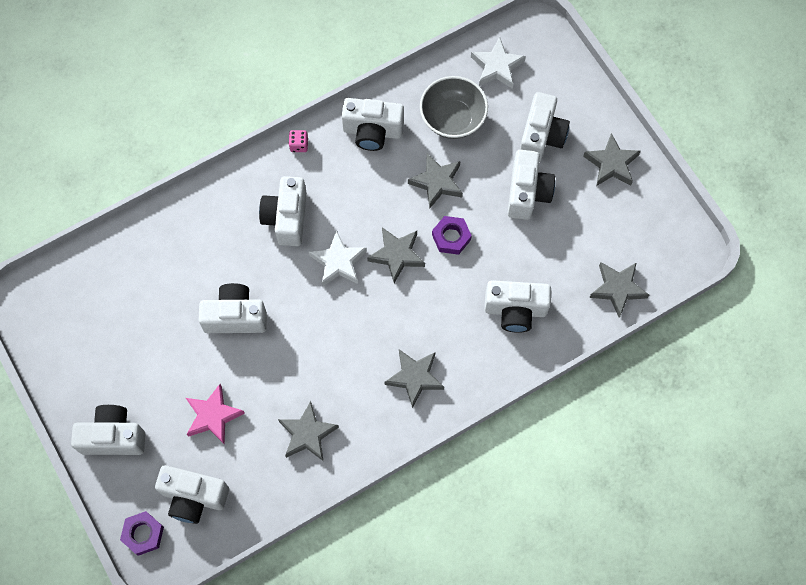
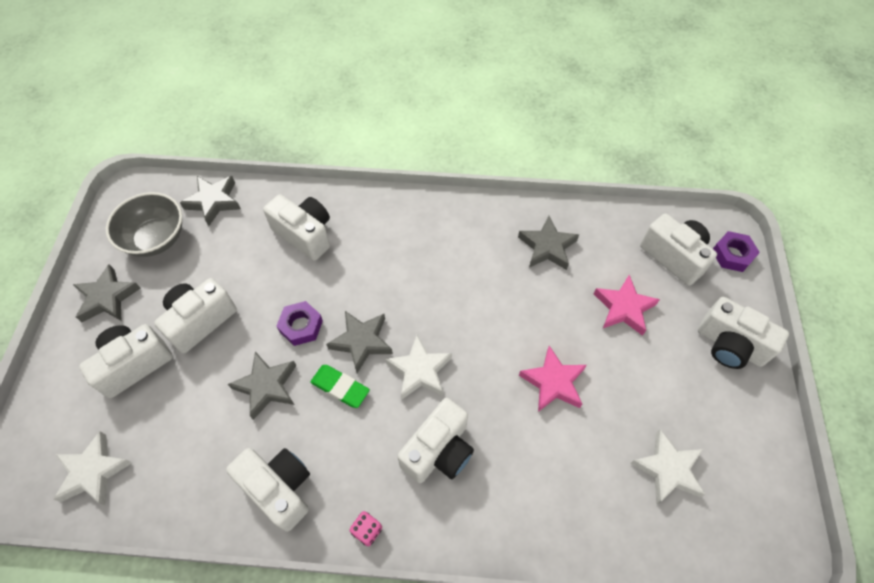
camera: 145 degrees left, 10 degrees down
(122, 305) = (668, 469): none -> white star
(235, 316) = (553, 382): white camera -> pink star
(385, 214) = (340, 387): none -> green eraser
(415, 378) = (428, 235): grey star -> none
(452, 119) = (191, 443): grey bowl -> grey bowl (156, 238)

